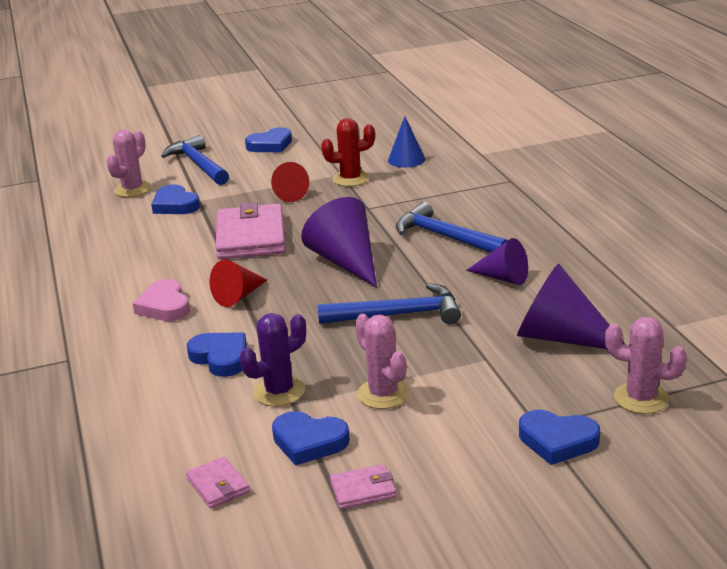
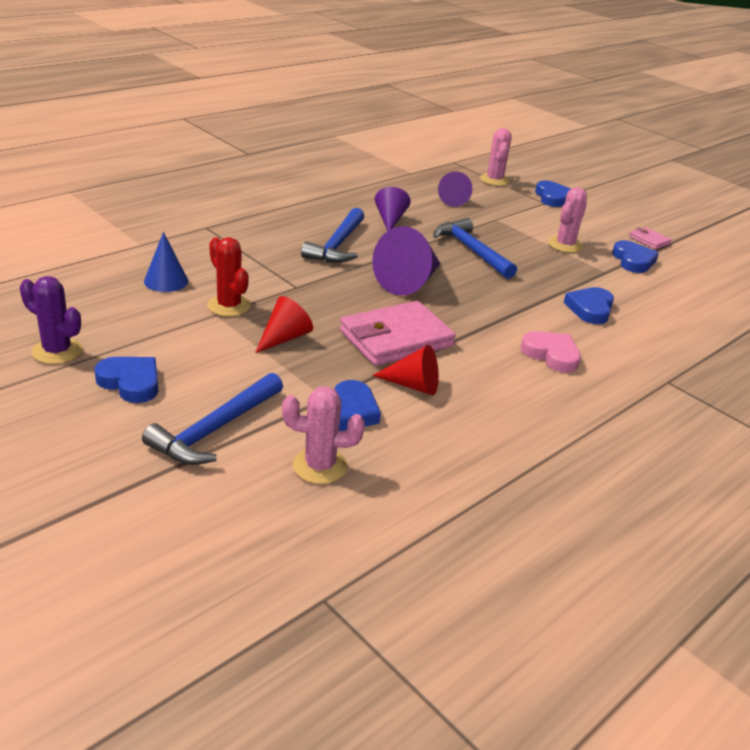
camera: 120 degrees left, 5 degrees up
(164, 306) = (551, 355): pink heart -> pink heart turned 90 degrees counterclockwise
(218, 485) = (700, 281): pink wallet -> none
(239, 296) = (503, 321): red cone -> red cone (413, 385)
(279, 392) = (601, 279): purple cactus -> purple cactus (57, 351)
(561, 337) = (452, 200): purple cone -> purple cone, size x0.62

